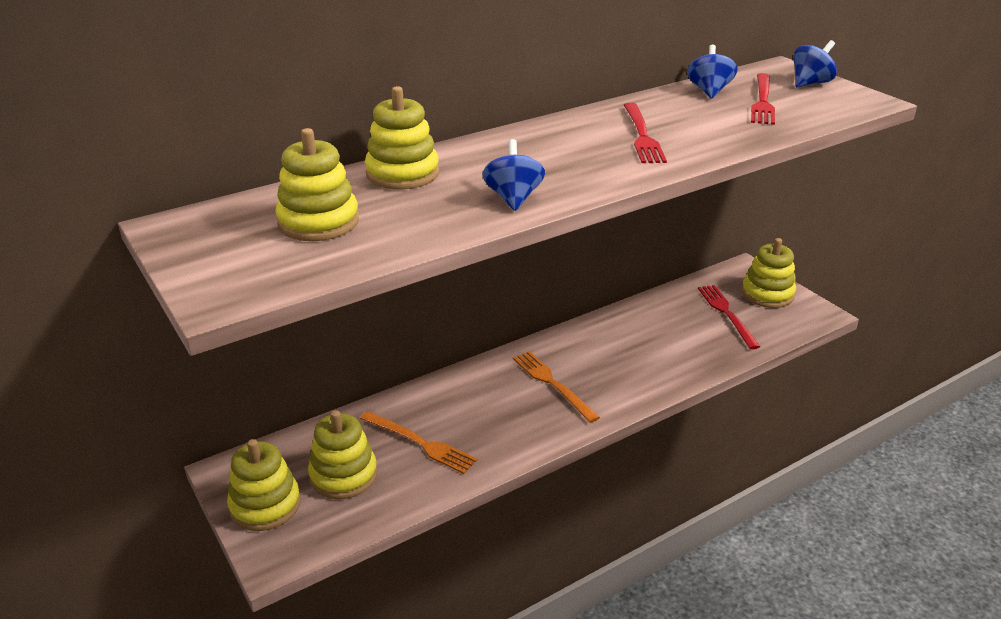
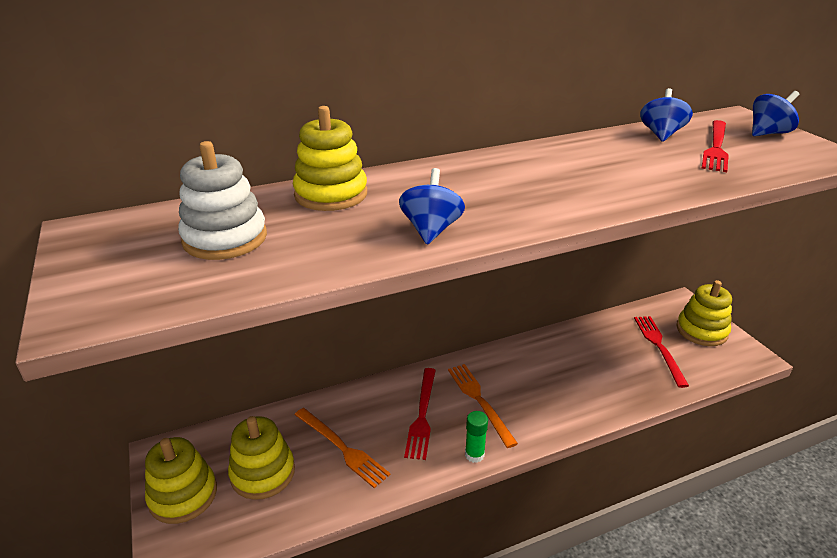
camera: 10 degrees right, 0 degrees up
(318, 222) = (225, 238): yellow stacking toy -> white stacking toy
(558, 432) = (474, 454): none -> green glue stick
(642, 135) = (583, 173): red fork -> red fork (422, 415)

